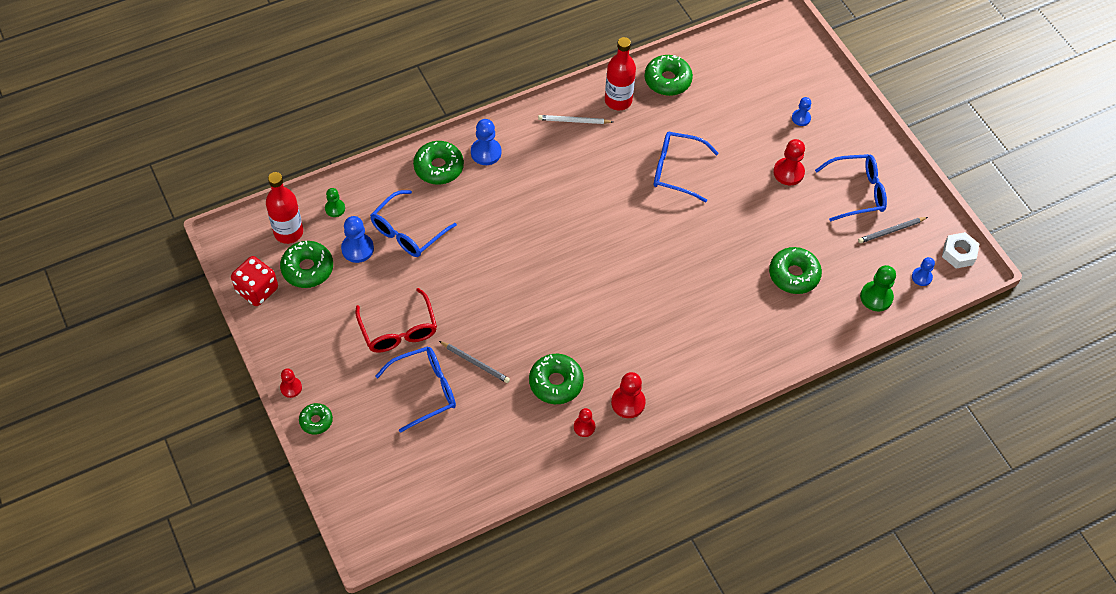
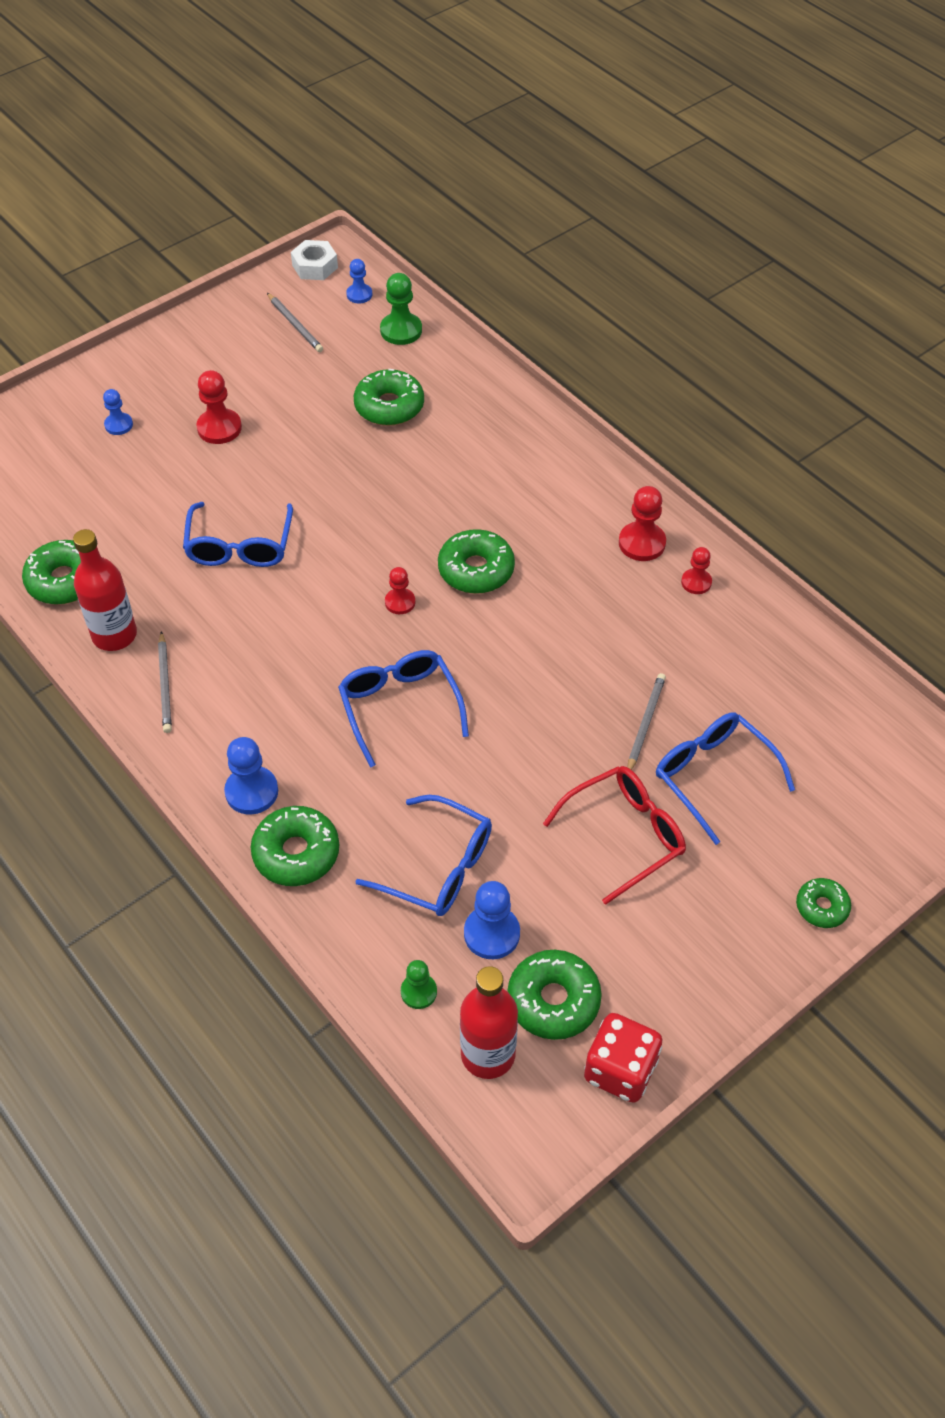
camera: 100 degrees left, 5 degrees down
(291, 388) = (781, 959): red pawn -> red pawn (400, 602)
(556, 383) = (641, 624): green donut -> green donut (476, 570)
(573, 121) = (165, 685): white pencil -> grey pencil
(857, 192) = (239, 359): blue glasses -> blue glasses (399, 707)

